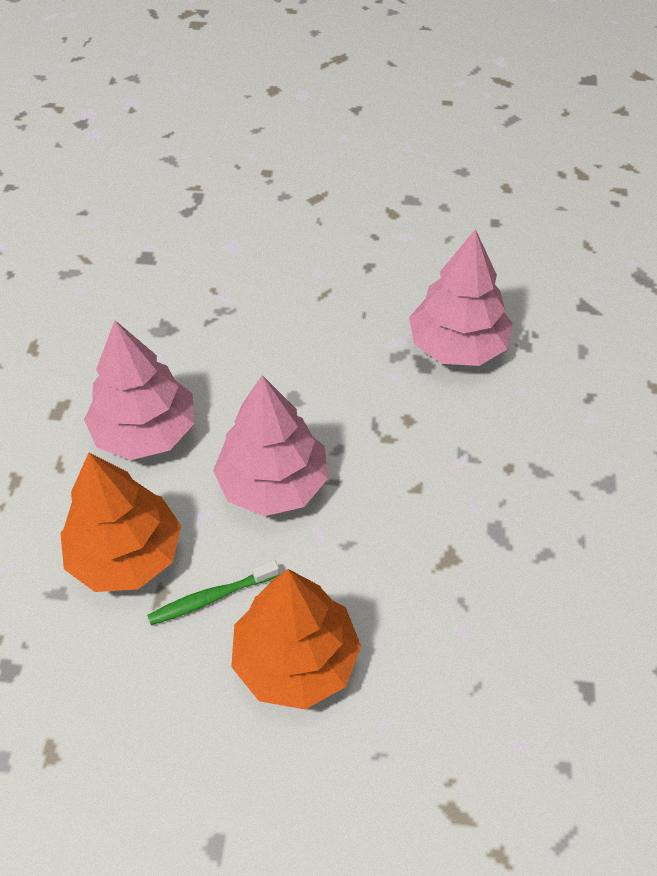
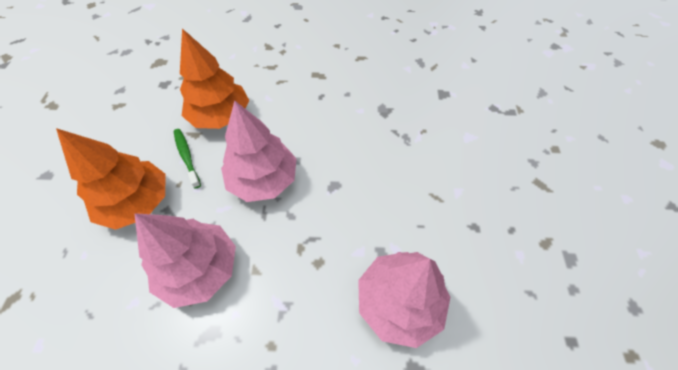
camera: 85 degrees right, 5 degrees up
(145, 432) = (303, 112): pink tree -> pink tree (200, 269)

